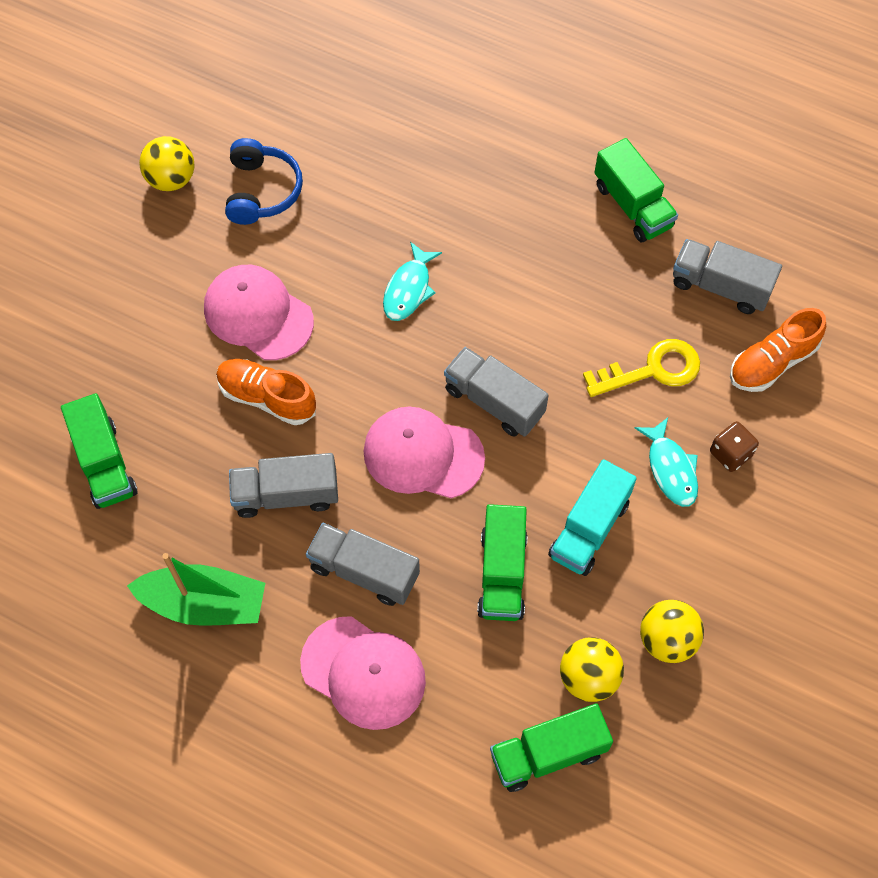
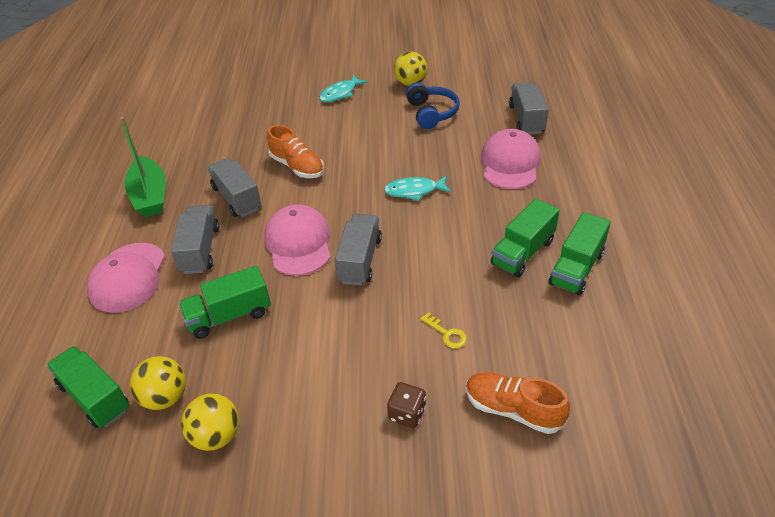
camera: 65 degrees right, 20 degrees down
(104, 463) = (220, 130): green truck -> green truck (522, 252)
(258, 314) = (349, 143): pink cap -> pink cap (510, 163)
(262, 191) = (431, 113): blue headphones -> blue headphones turned 75 degrees counterclockwise
(267, 397) = (297, 167): orange shoe -> orange shoe turned 135 degrees clockwise
(589, 529) = (289, 349): turquoise truck -> none
(652, 370) = (447, 334): yellow key -> yellow key, size x0.53
(670, 469) = (368, 379): turquoise fish -> turquoise fish (340, 93)
(720, 286) = (554, 347): grey truck -> grey truck (526, 119)

